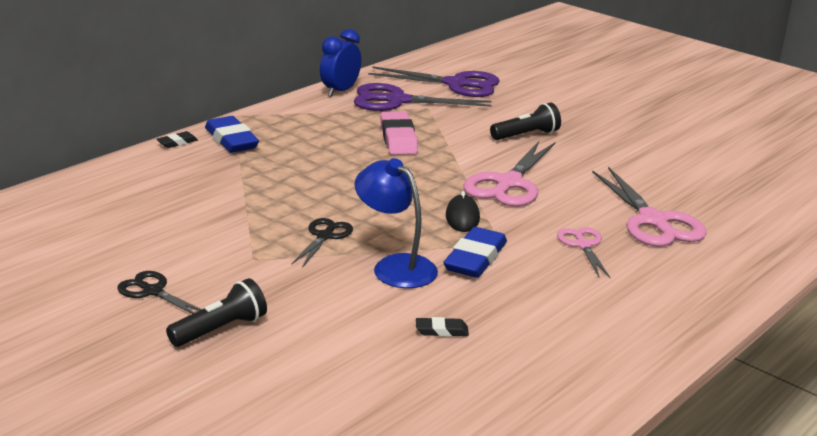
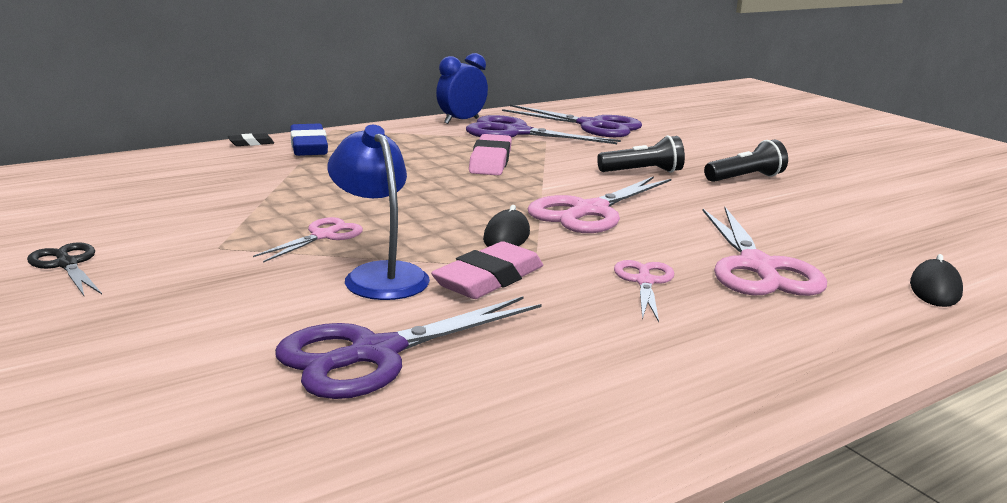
camera: 15 degrees right, 5 degrees down
(221, 329) = (97, 313): black flashlight -> black flashlight (745, 178)
(325, 236) = (323, 236): black scissors -> pink scissors
(441, 331) = (375, 353): black eraser -> purple scissors
(475, 259) = (489, 279): blue eraser -> pink eraser
(774, 223) = (935, 289): none -> black mouse

